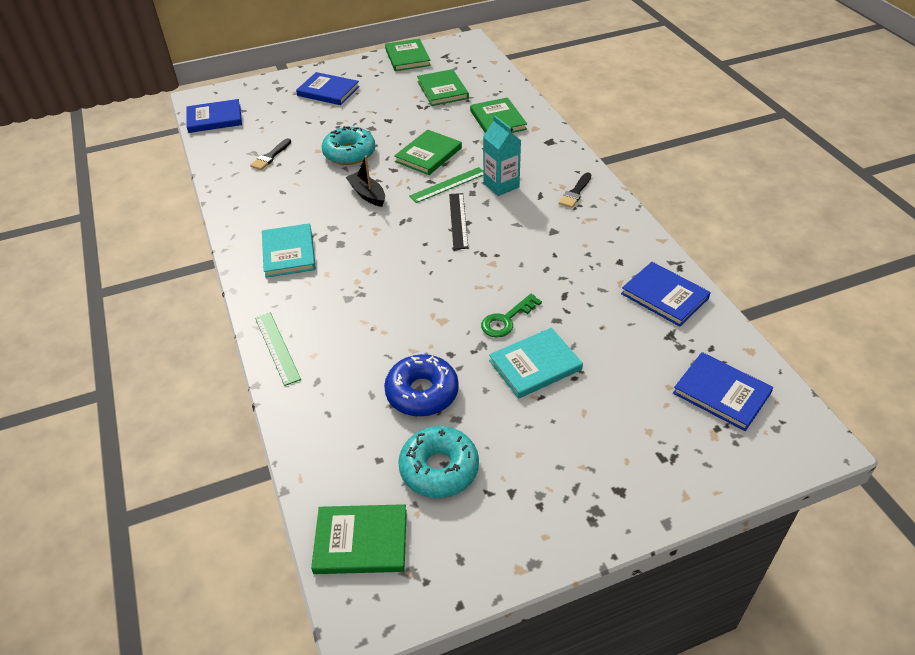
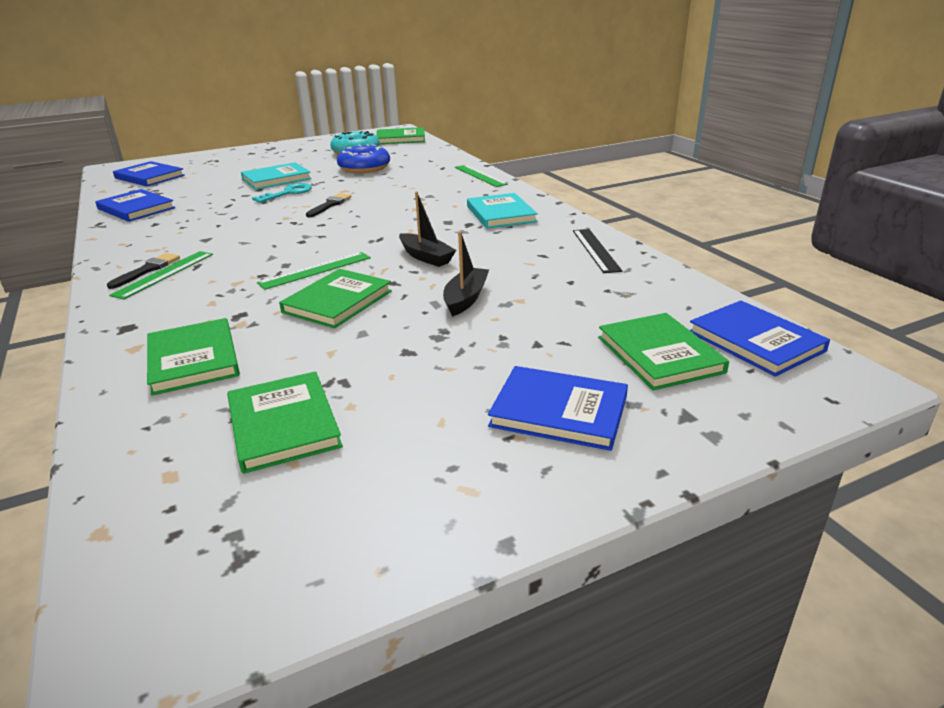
camera: 175 degrees right, 15 degrees down
(214, 118) = (755, 341): blue book -> blue book turned 75 degrees clockwise
(270, 156) = (591, 289): black brush -> black brush (330, 205)
(349, 153) = (465, 299): turquoise donut -> black boat
(407, 57) = (365, 544): green book -> green book (659, 354)
(458, 220) = (312, 242): black ruler -> black ruler (595, 250)
(501, 185) = (242, 272): turquoise carton -> none
(506, 320) = (288, 193): green key -> turquoise key
(559, 187) = (164, 274): none -> green ruler

